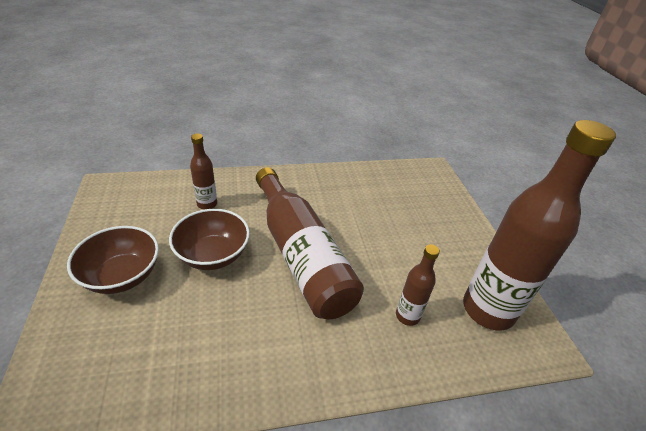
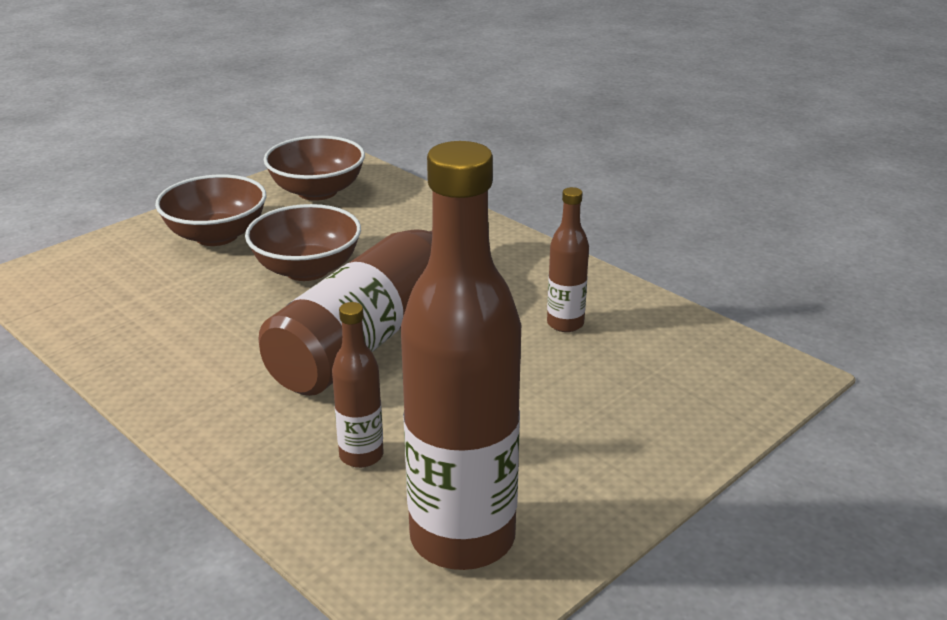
camera: 60 degrees right, 10 degrees down
(130, 210) = (317, 191): none -> brown bowl
(207, 204) = (390, 227): brown bottle -> brown bottle (565, 324)

